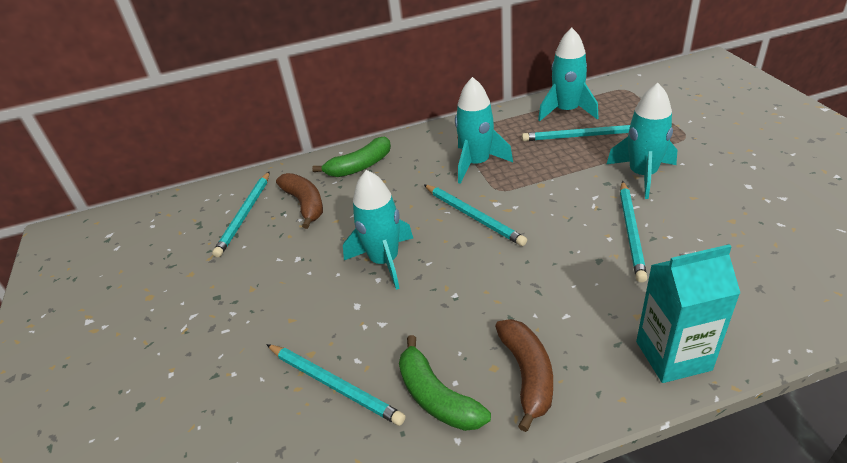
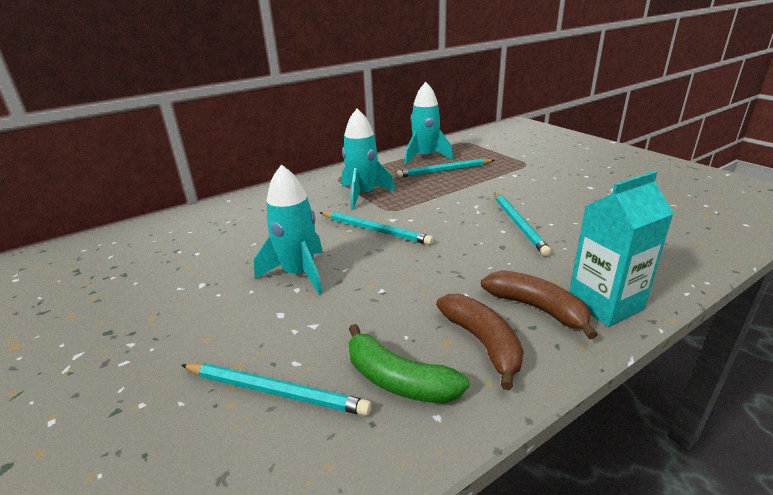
camera: 20 degrees left, 10 degrees down
(245, 215) = (132, 257): turquoise pencil -> none
(305, 204) = (200, 241): brown banana -> brown banana (537, 308)
(359, 166) = (251, 208): green banana -> none
(642, 175) = (506, 188): turquoise rocket -> none

